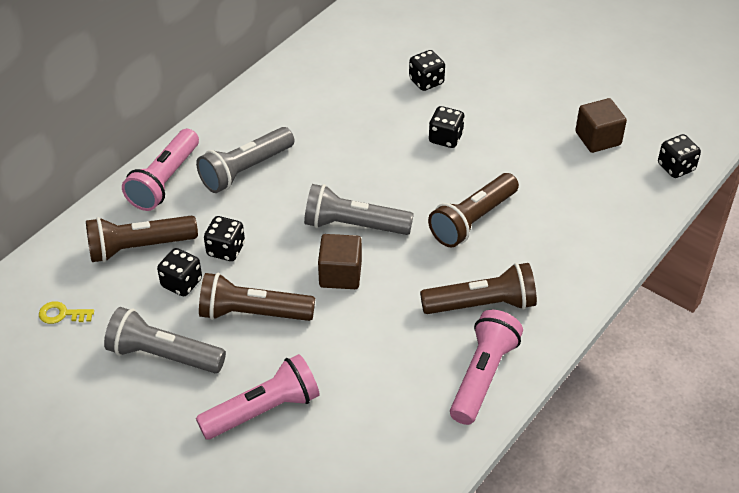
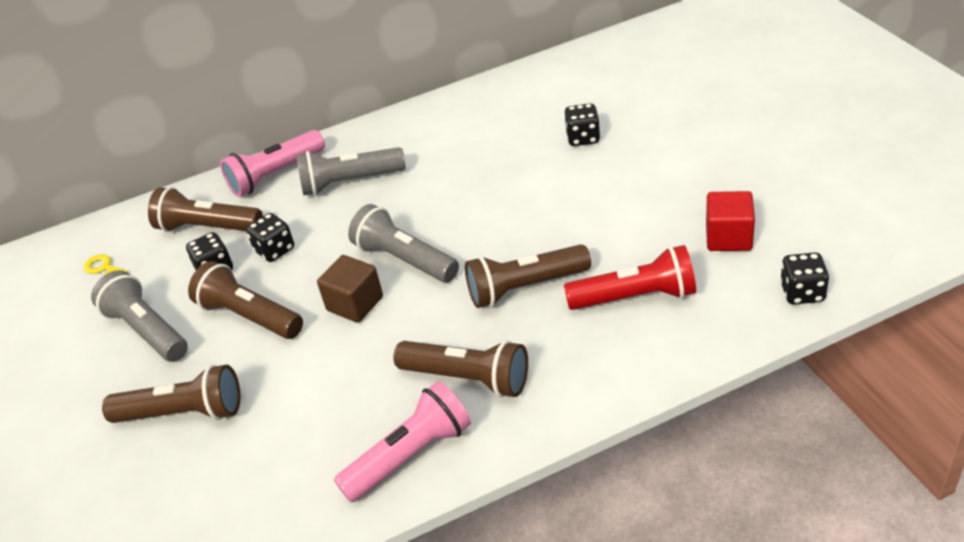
camera: 35 degrees right, 5 degrees down
(263, 410) = (183, 413): pink flashlight -> brown flashlight
(445, 138) = (560, 197): black dice -> none
(562, 204) = (635, 297): none -> red flashlight
(598, 138) = (728, 237): brown cube -> red cube

